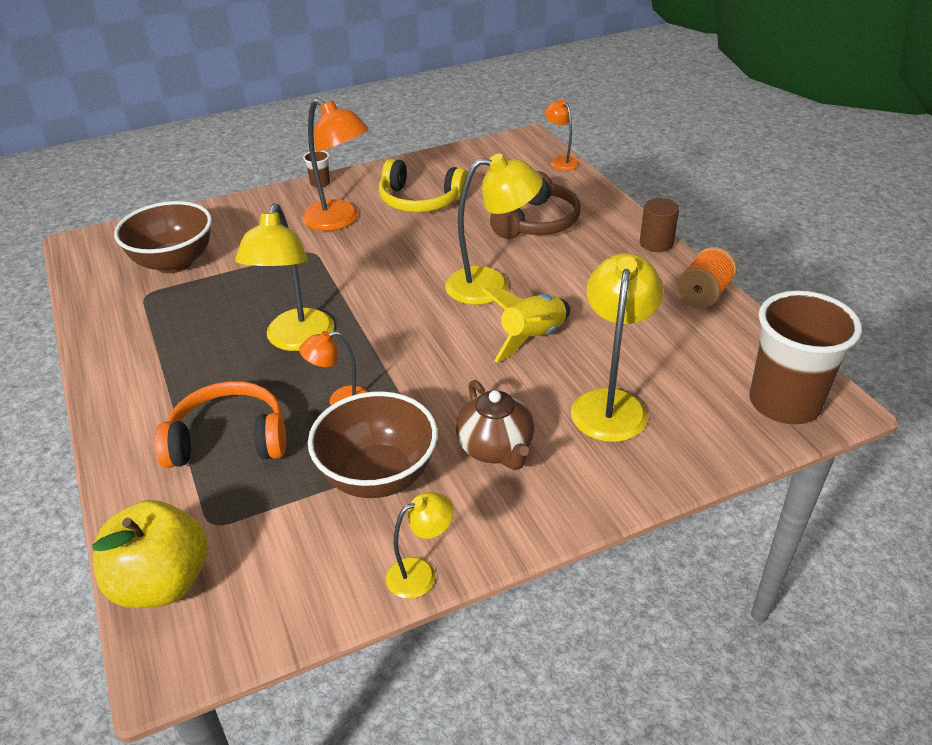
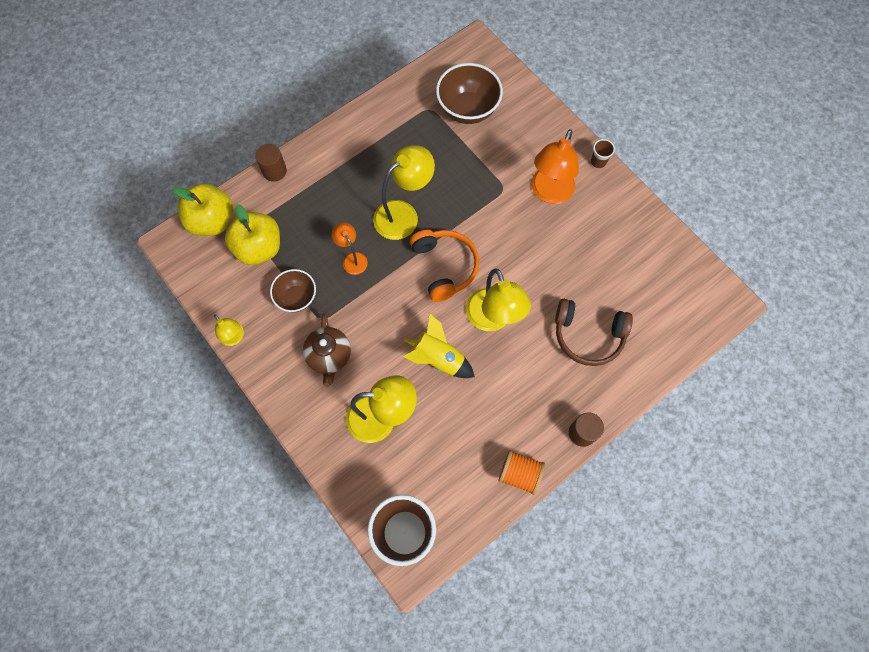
camera: 75 degrees right, 30 degrees up
(121, 477) = (274, 171): none -> brown cylinder
(229, 439) = (310, 211): orange headphones -> orange headphones (445, 267)
(259, 516) = (259, 248): none -> yellow apple
(296, 340) = (403, 214): yellow lamp -> yellow lamp turned 150 degrees clockwise
(378, 476) = (297, 298): brown bowl -> brown bowl, size x0.63
(420, 201) = (594, 241): yellow headphones -> none
(496, 449) = (329, 356): brown teapot -> brown teapot turned 60 degrees counterclockwise
(561, 161) = (696, 338): orange lamp -> none

